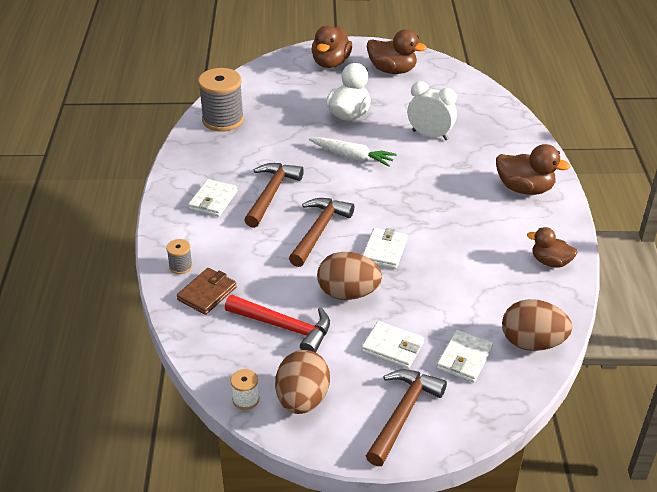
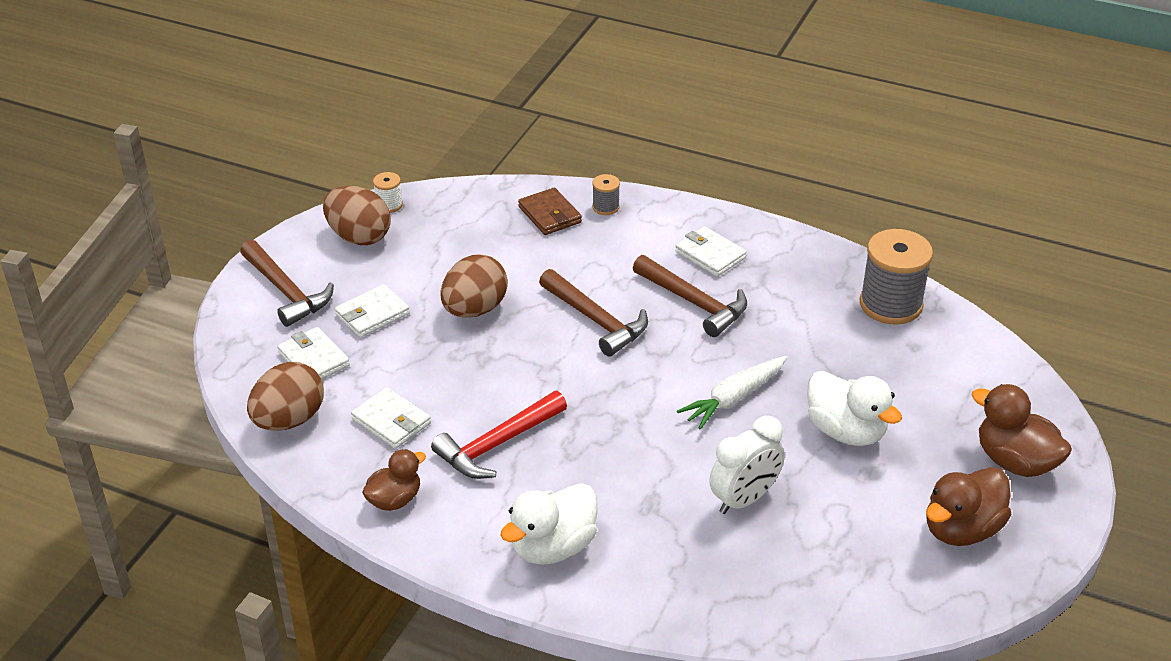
camera: 115 degrees right, 0 degrees up
(284, 327) = (460, 252): red hammer -> red hammer (497, 444)
(384, 251) = (523, 361): white wallet -> white wallet (391, 421)
(524, 189) = (553, 547): brown duck -> white duck

